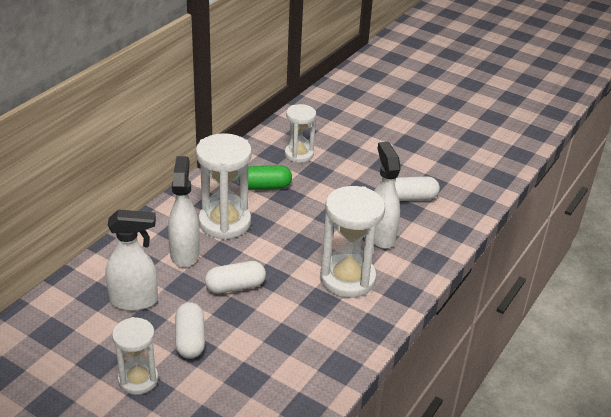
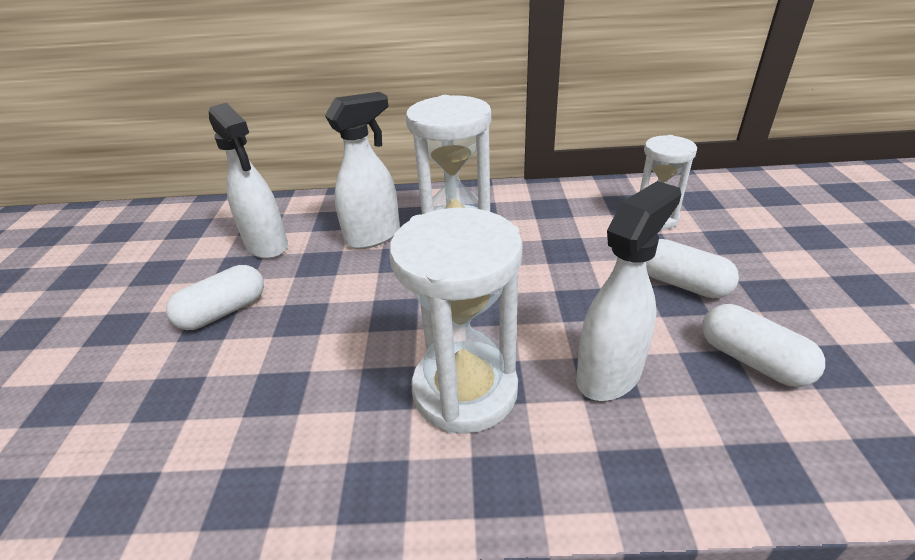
camera: 60 degrees right, 0 degrees up
(138, 379) = (134, 310): white hourglass -> none
(235, 287) = (348, 296): white capsule -> white capsule (682, 283)
(265, 186) = (557, 226): green capsule -> none

